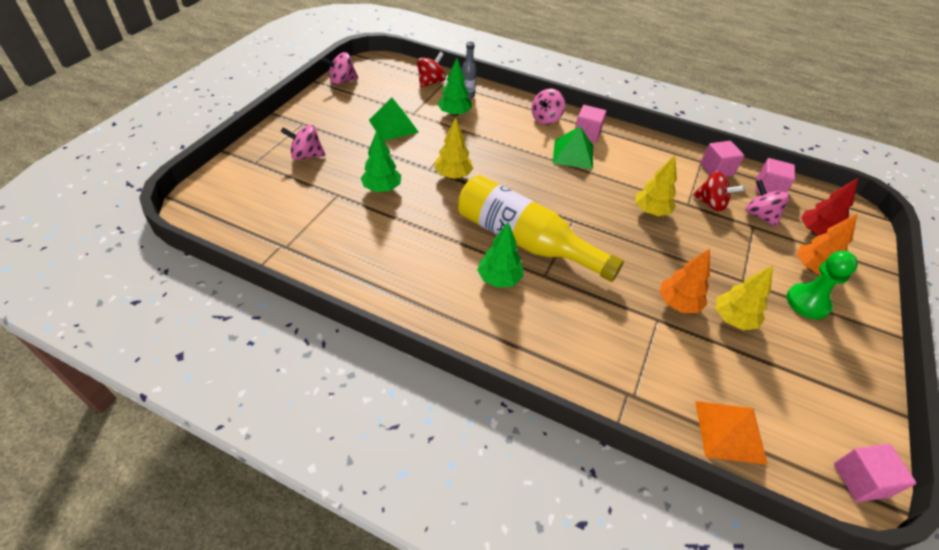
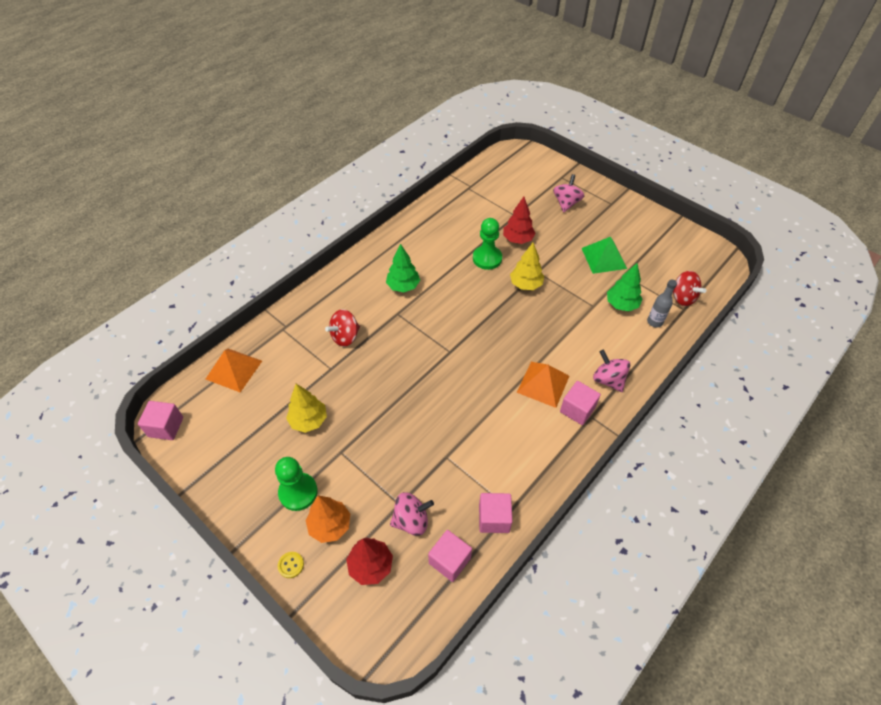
camera: 110 degrees right, 5 degrees up
(342, 81) = (681, 233): pink spinning top -> none
(382, 188) = (517, 239): green tree -> red tree
(423, 210) = (487, 258): none -> green pawn
(525, 241) = (435, 311): yellow bottle -> none
(573, 154) = (543, 384): green pyramid -> orange pyramid
(651, 211) = (444, 417): yellow tree -> none
(677, 303) = (338, 388): orange tree -> none
(711, 204) = (441, 479): red spinning top -> red spinning top (345, 337)
(866, 286) = (291, 565): none -> yellow button

